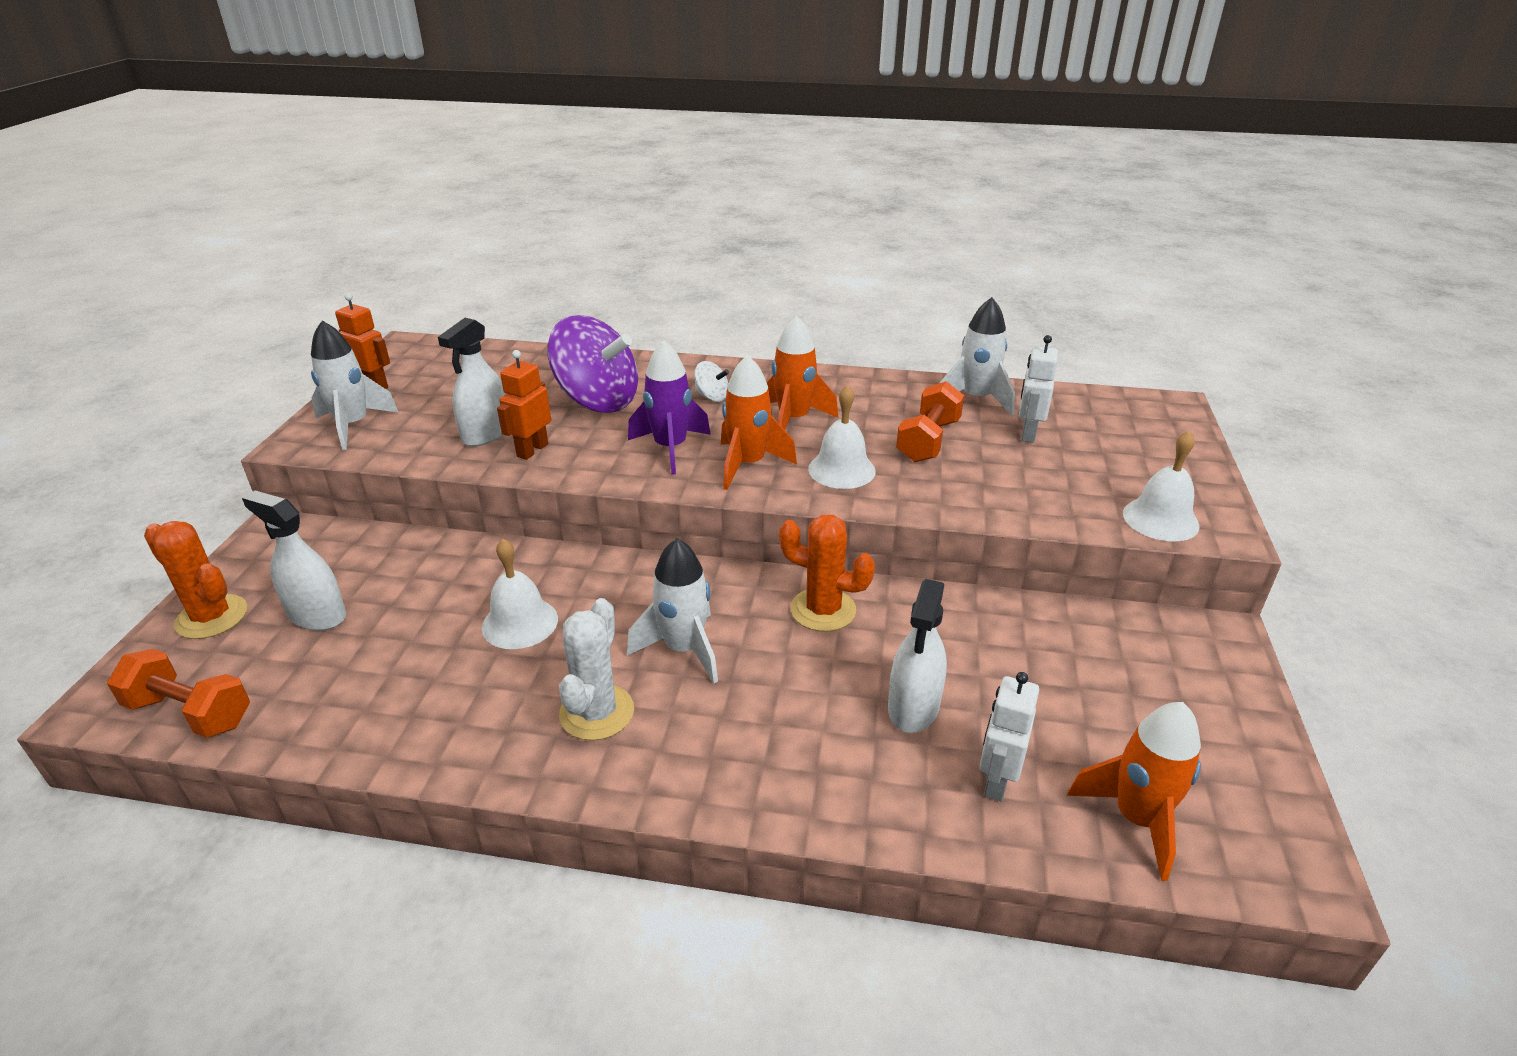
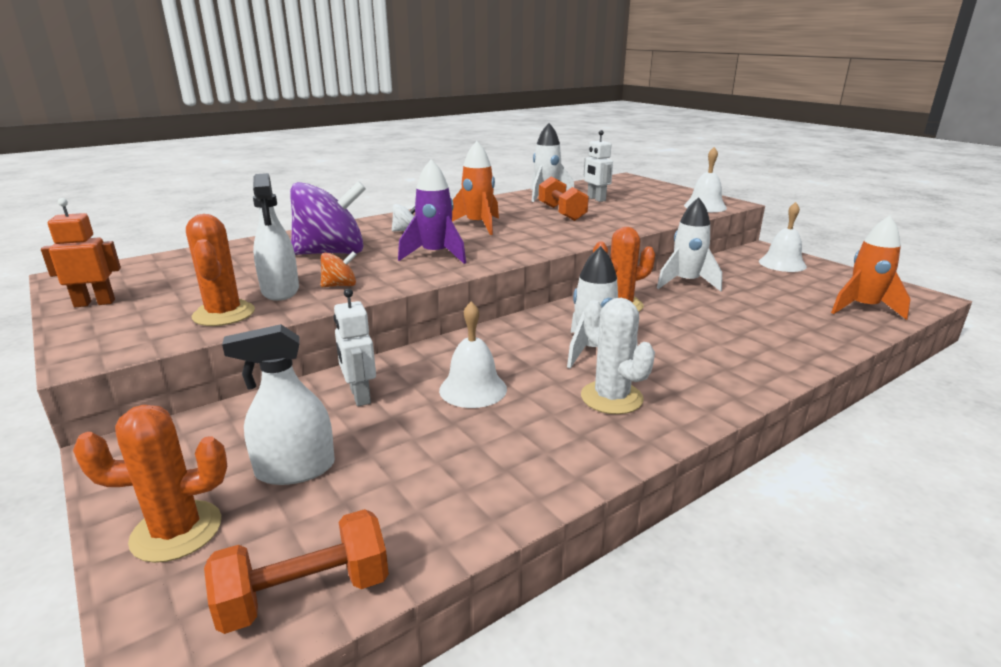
camera: 45 degrees left, 10 degrees down
(353, 426) = (132, 327): white rocket -> white rocket (686, 283)
(415, 442) = (224, 314): none -> orange cactus
(532, 450) = (340, 285): orange robot -> orange spinning top
(748, 465) = (497, 246): orange rocket -> none
(841, 470) = (549, 233): white bell -> white bell (782, 264)
(913, 707) = (730, 317): white spray bottle -> none
(996, 780) = (807, 322): white robot -> white robot (359, 396)

